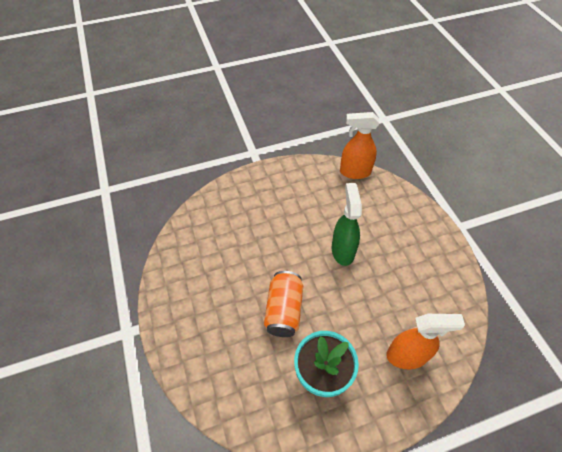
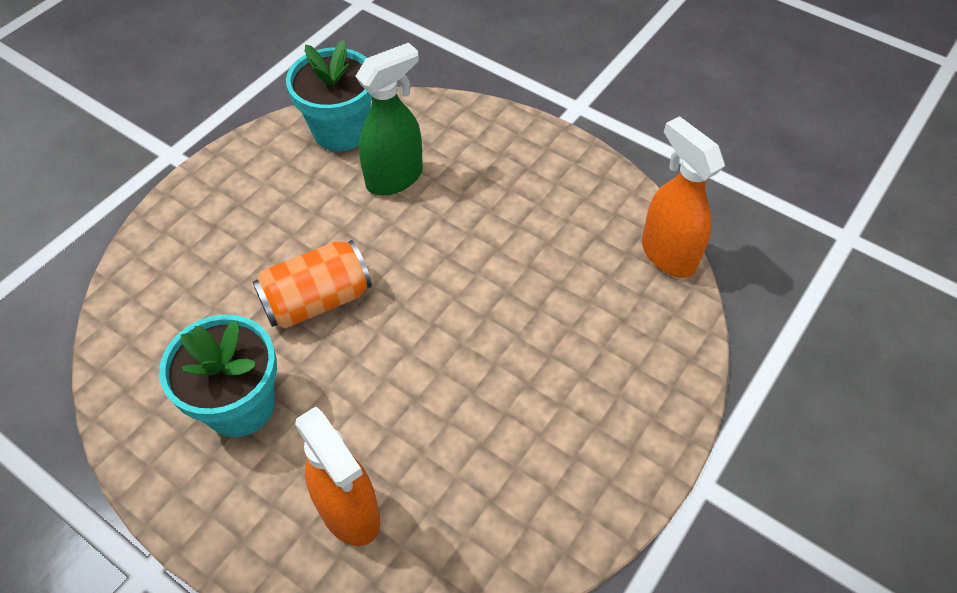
camera: 55 degrees right, 0 degrees up
(187, 245) = (341, 131): none -> turquoise flower pot
(342, 250) = (485, 320): green spray bottle -> green spray bottle (395, 178)

